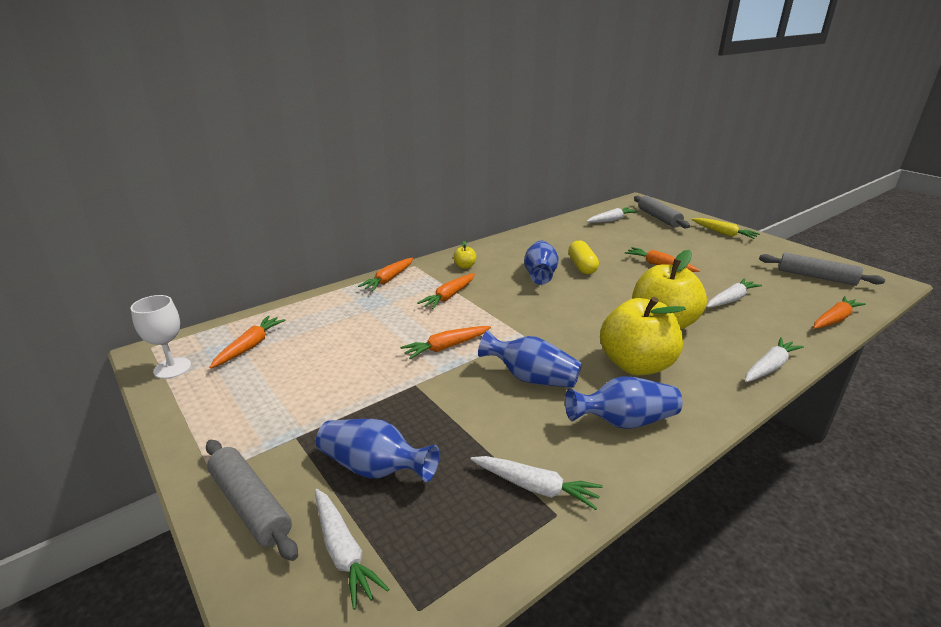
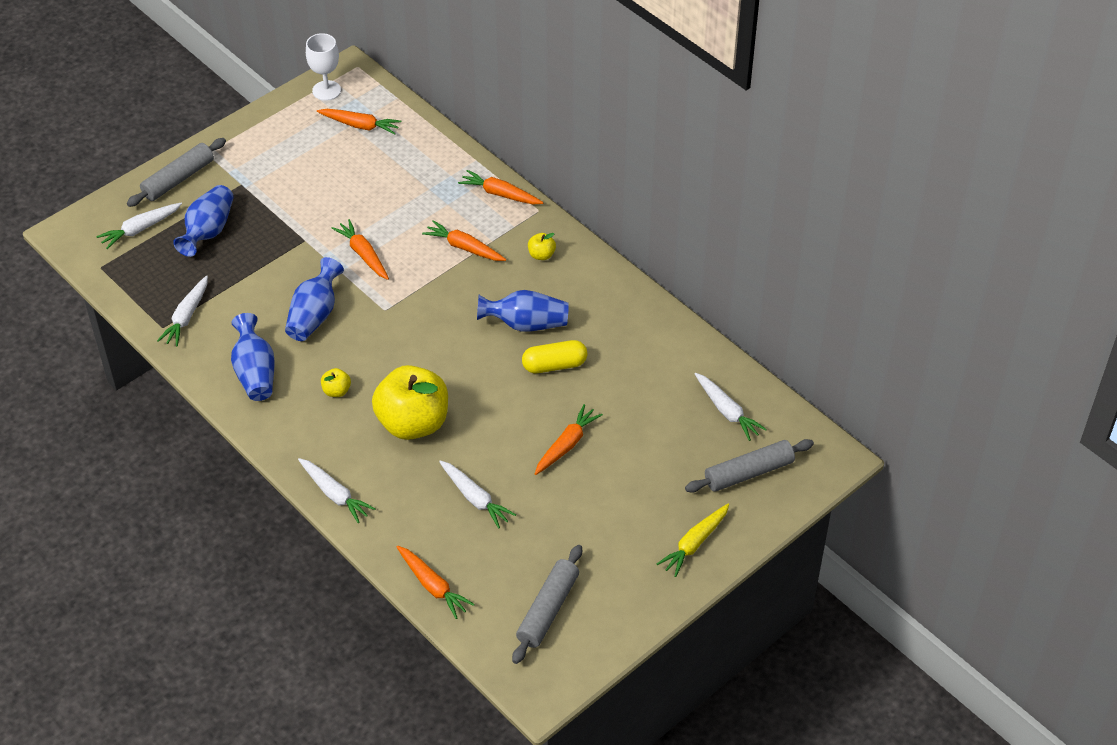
camera: 85 degrees right, 20 degrees up
(636, 365) = (336, 391): yellow apple -> yellow apple, size x0.40

